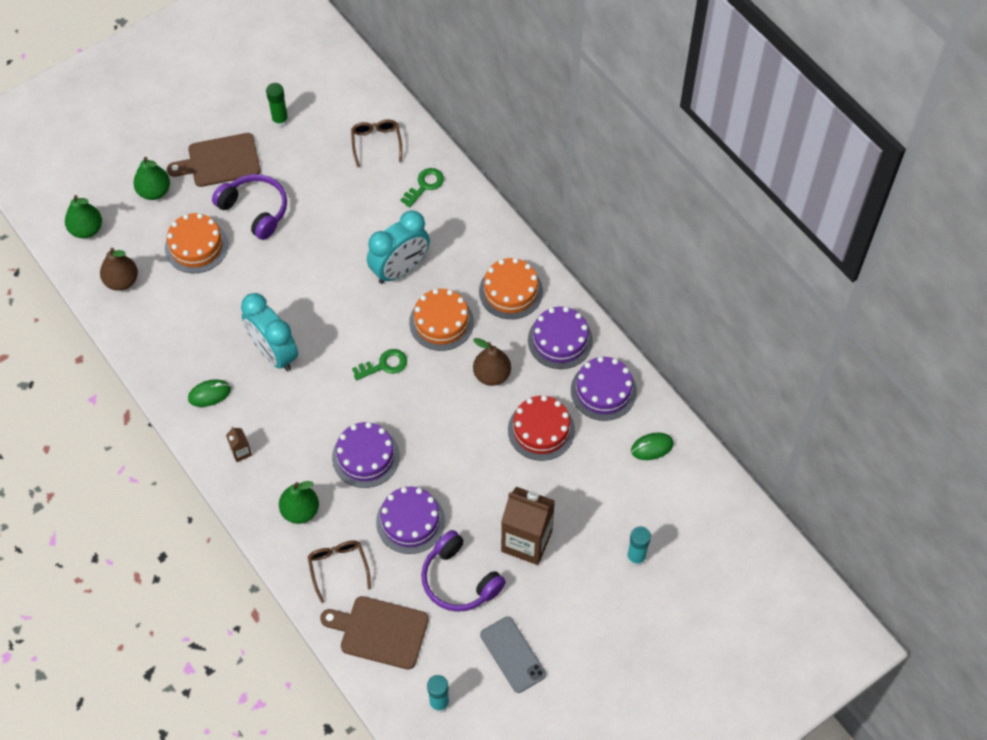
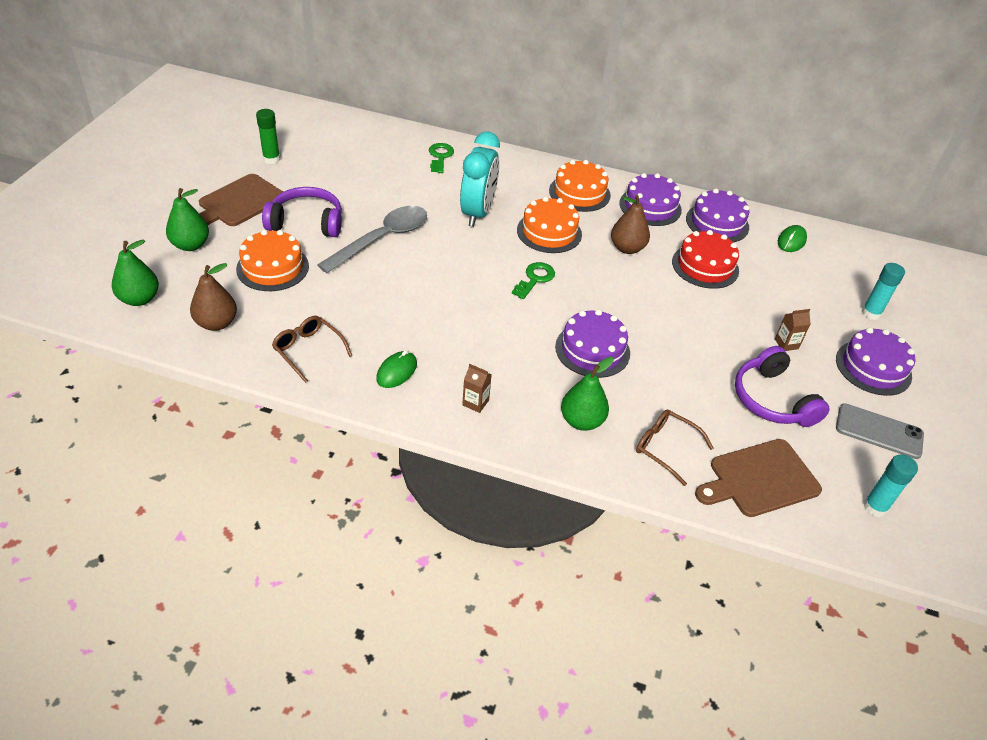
camera: 40 degrees left, 15 degrees down
(274, 353) = (428, 313): turquoise clock -> none
(299, 258) = (382, 239): none -> grey spoon
(376, 143) = (372, 146): brown glasses -> brown glasses (308, 350)
(410, 521) = (683, 378): purple cake -> purple cake (873, 367)
(459, 580) = (772, 399): purple headphones -> purple headphones turned 60 degrees clockwise
(526, 541) = (786, 344): brown carton -> brown carton, size x0.43

